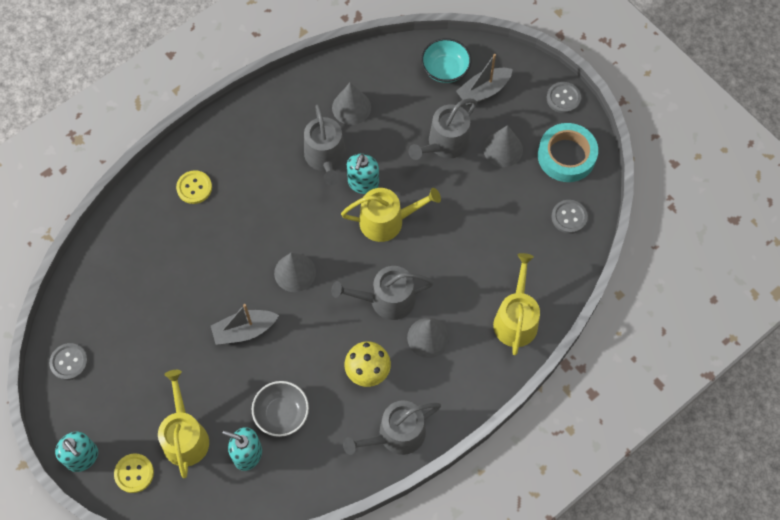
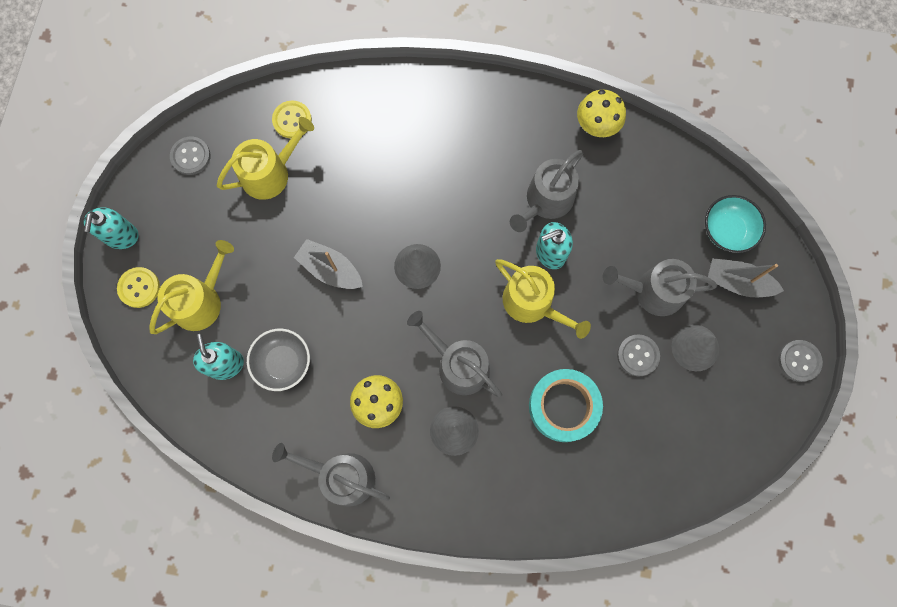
camera: 50 degrees right, 10 degrees up
(194, 188) = (422, 119): yellow button -> yellow button (292, 120)
(304, 87) = (596, 126): none -> yellow mushroom
(351, 107) = (614, 182): grey cone -> none
(516, 319) = (537, 496): yellow watering can -> yellow watering can (270, 173)
(566, 156) = (742, 411): turquoise tape -> turquoise tape (564, 406)
(569, 217) = (681, 464): grey button -> grey button (638, 355)

